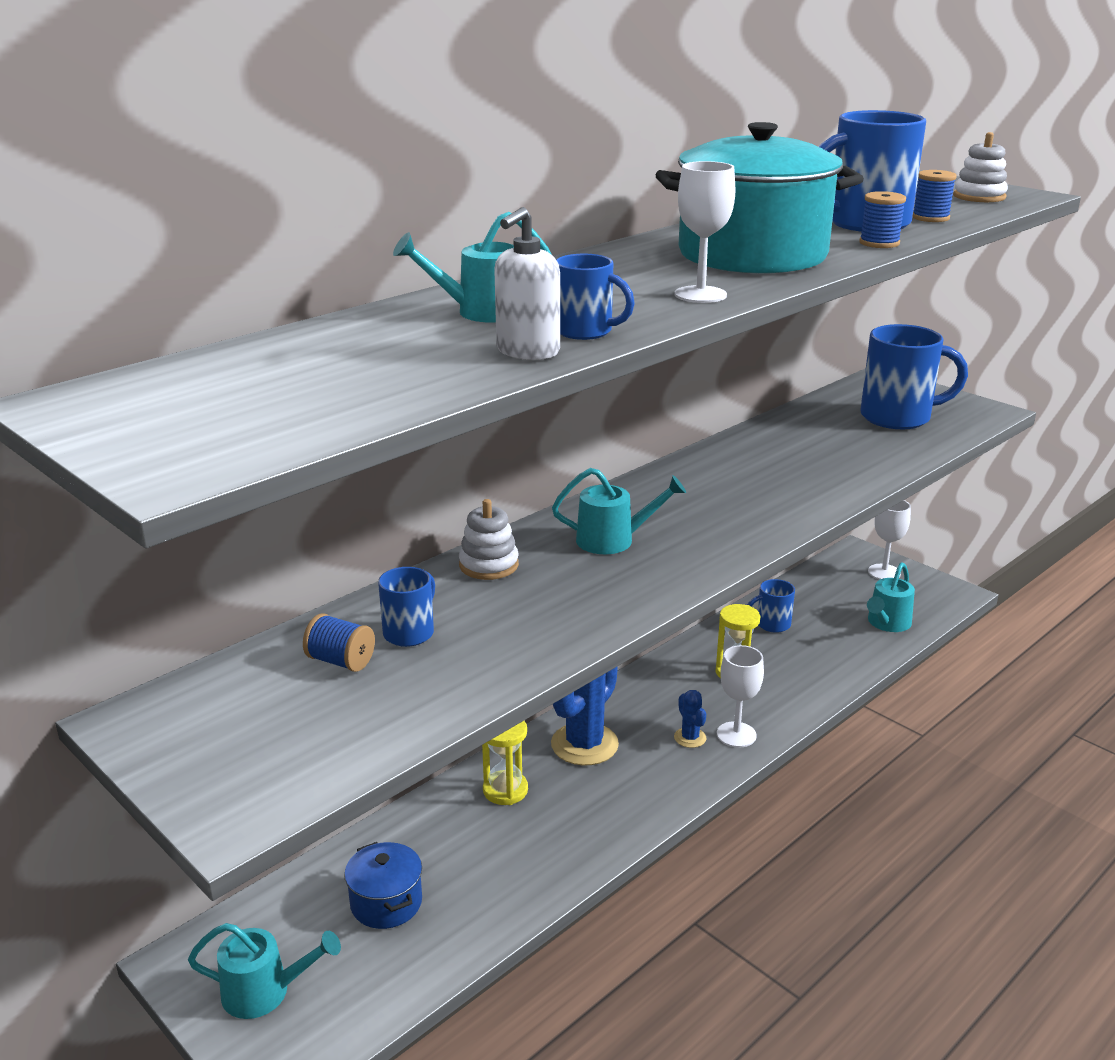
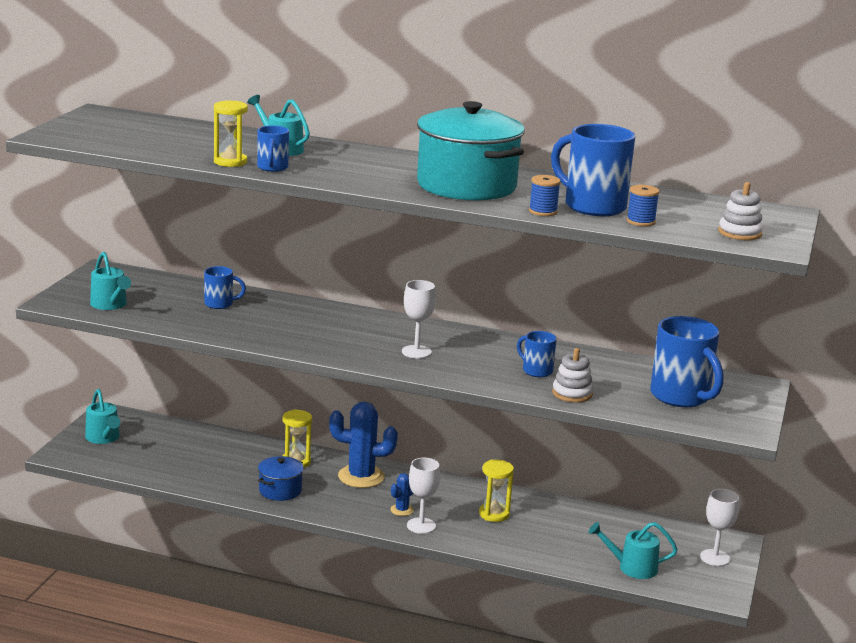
camera: 60 degrees right, 5 degrees down
(341, 661) = (181, 296): blue spool -> none
(386, 903) = (181, 451): blue pot -> blue pot (280, 490)
(489, 565) = (305, 308): white stacking toy -> white stacking toy (572, 393)
(527, 352) = (230, 162): white soap dispenser -> yellow hourglass
(613, 540) = (368, 333): turquoise watering can -> turquoise watering can (110, 305)
(700, 295) = (365, 182): white goblet -> white goblet (416, 352)
(772, 624) = (574, 519): blue mug -> blue mug (536, 371)

